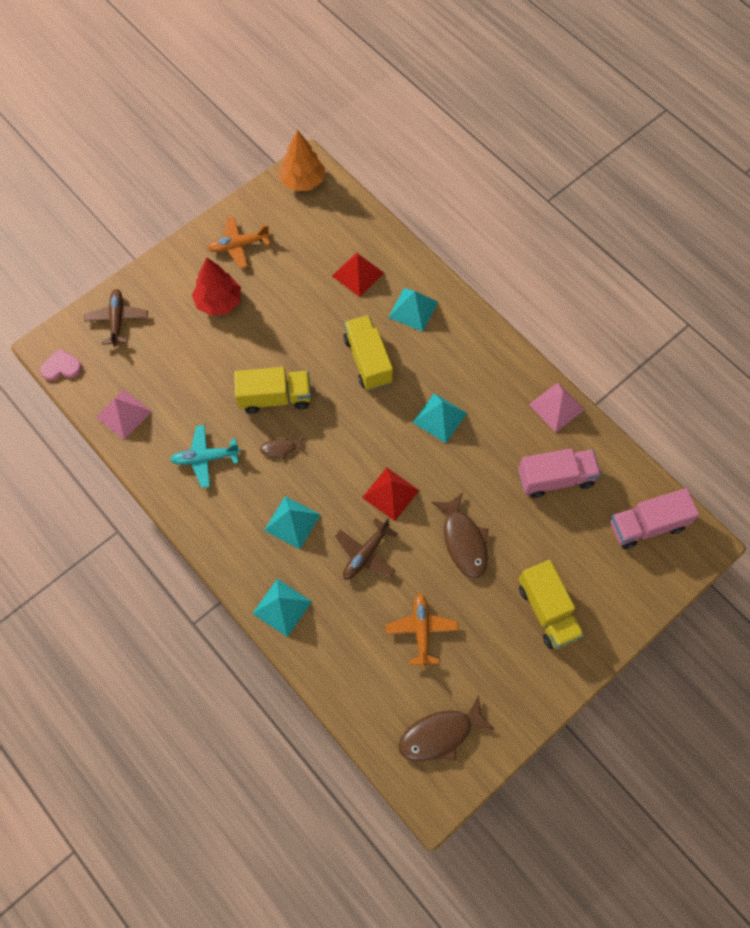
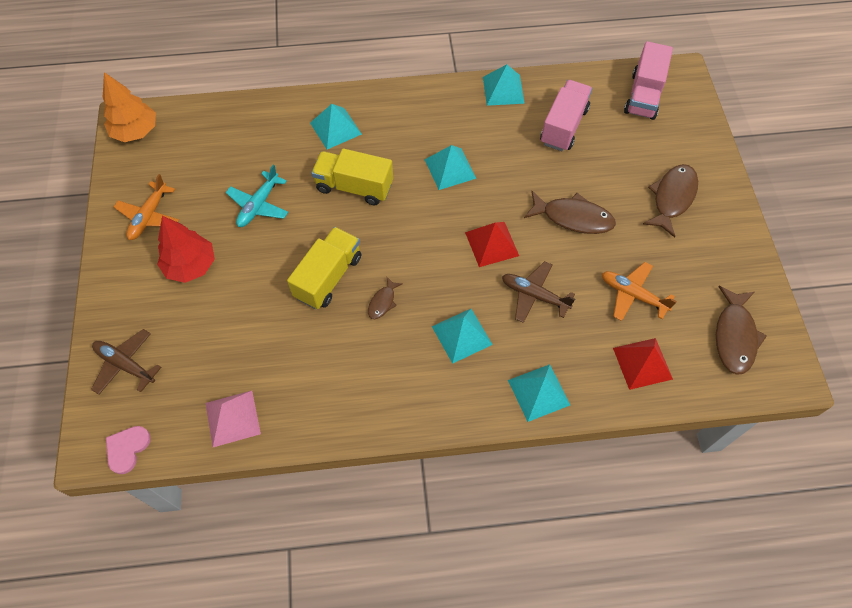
camera: 55 degrees left, 5 degrees down
(205, 458) = (341, 371): turquoise plane -> turquoise plane (258, 205)
(358, 274) = (266, 146): red pyramid -> red pyramid (642, 363)
(365, 554) = (534, 295): brown plane -> brown plane turned 135 degrees clockwise
(547, 611) = (672, 198): yellow truck -> brown fish
(556, 407) = (503, 90): pink pyramid -> turquoise pyramid

